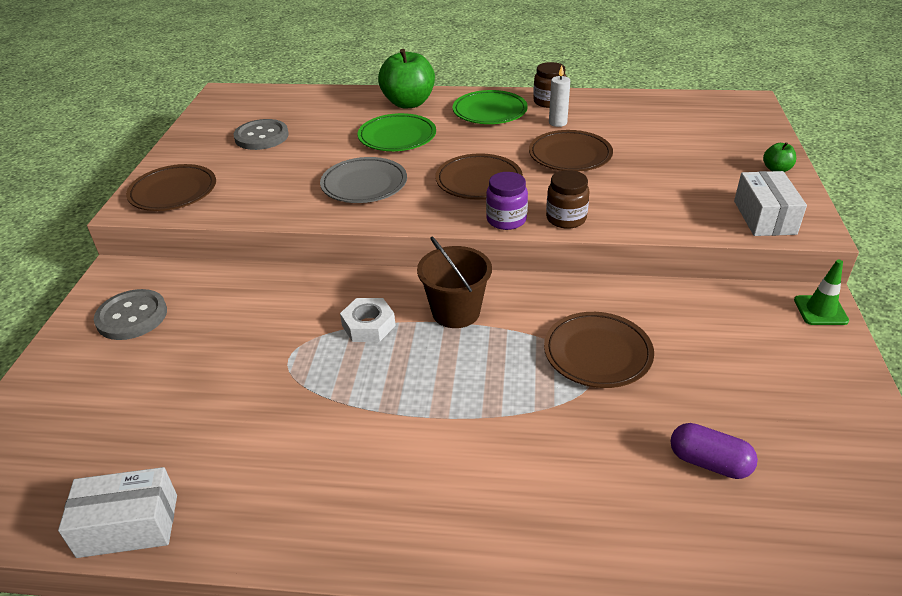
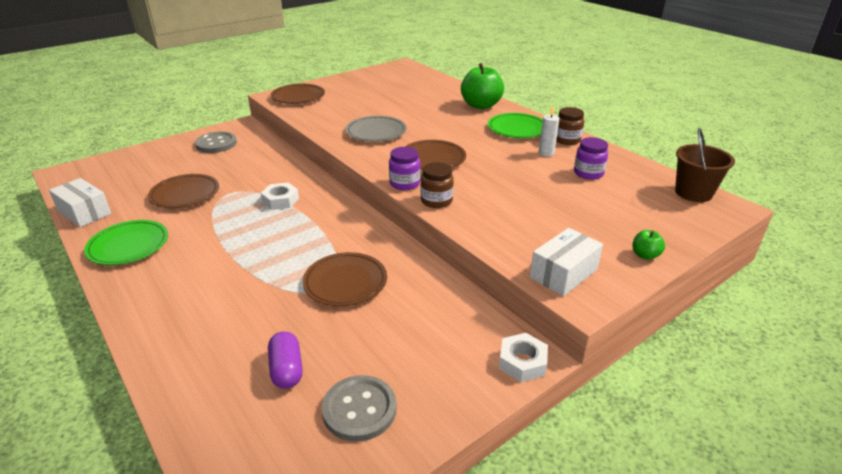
camera: 45 degrees right, 5 degrees down
(261, 136) = (378, 90): grey button -> grey button (359, 409)
(397, 137) = (439, 119): green plate -> green plate (128, 246)
(456, 312) = (324, 219): brown bucket -> brown bucket (693, 193)
(570, 155) = (513, 173): brown plate -> brown plate (185, 194)
(621, 124) = (588, 173): none -> purple jar
(820, 310) = (522, 362): green traffic cone -> white nut

